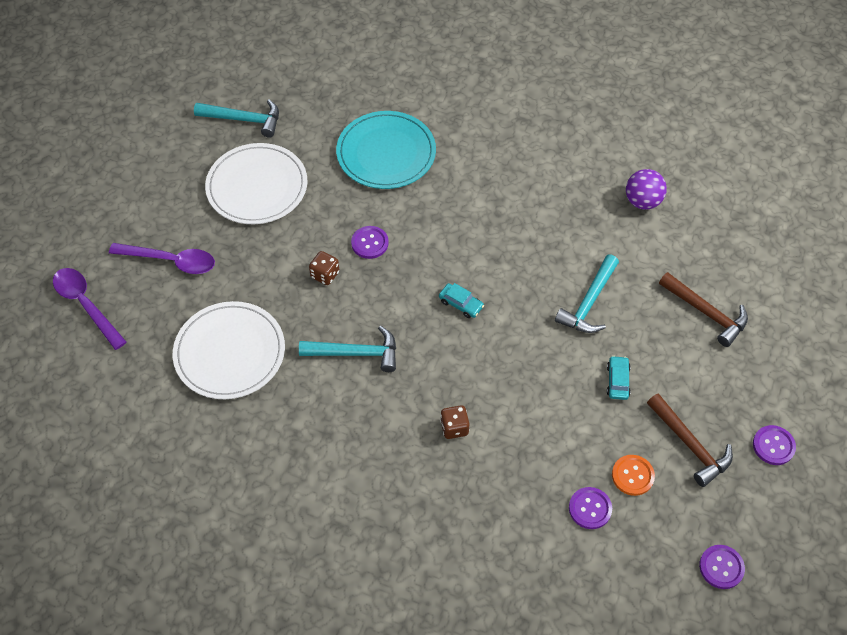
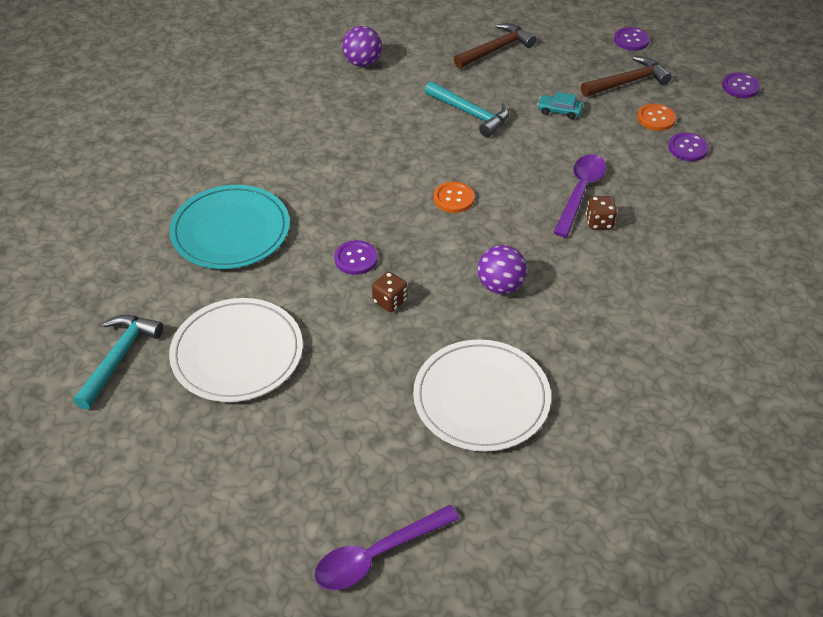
camera: 80 degrees left, 10 degrees down
(170, 261) = (329, 452): purple spoon -> purple spoon (580, 192)
(356, 353) = (500, 286): turquoise hammer -> purple ball
(461, 304) = (453, 198): turquoise car -> orange button

